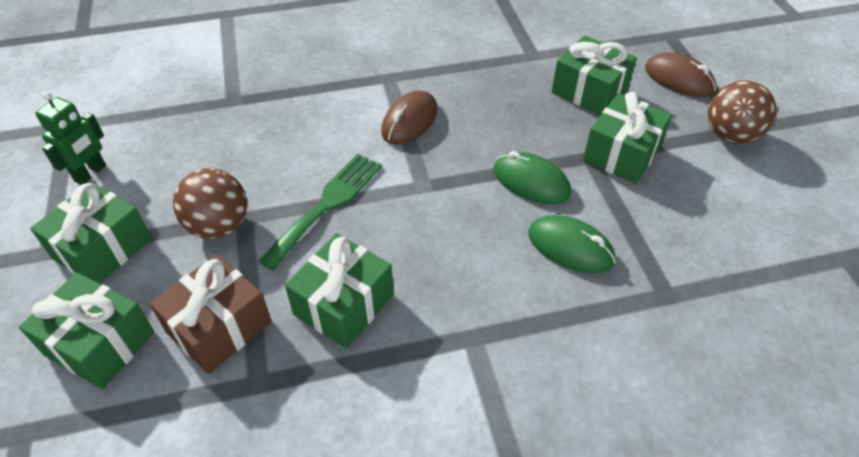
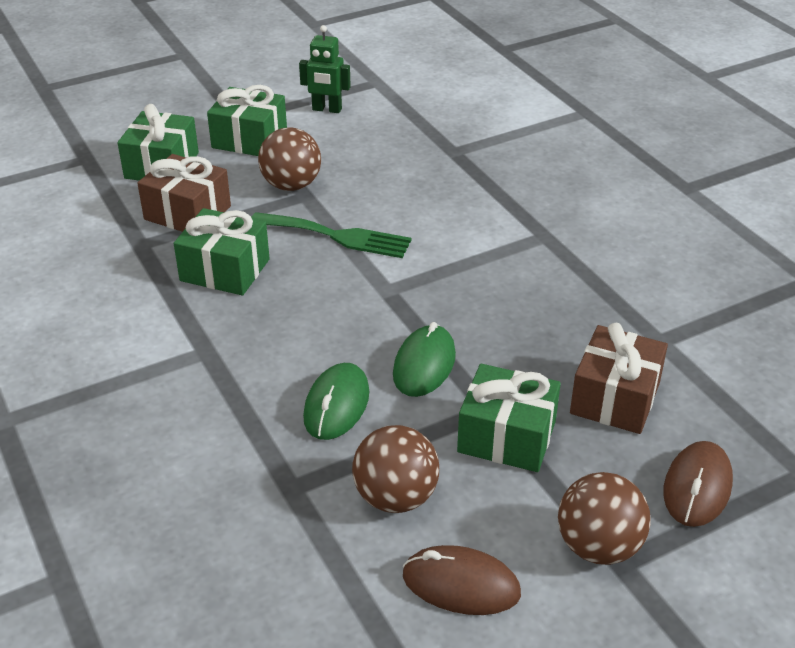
camera: 75 degrees right, 10 degrees down
(409, 121) = (479, 263): brown mouse -> brown mouse (461, 584)
(589, 91) = (615, 398): green gift -> brown gift
(681, 229) = (395, 497): none -> brown ball

